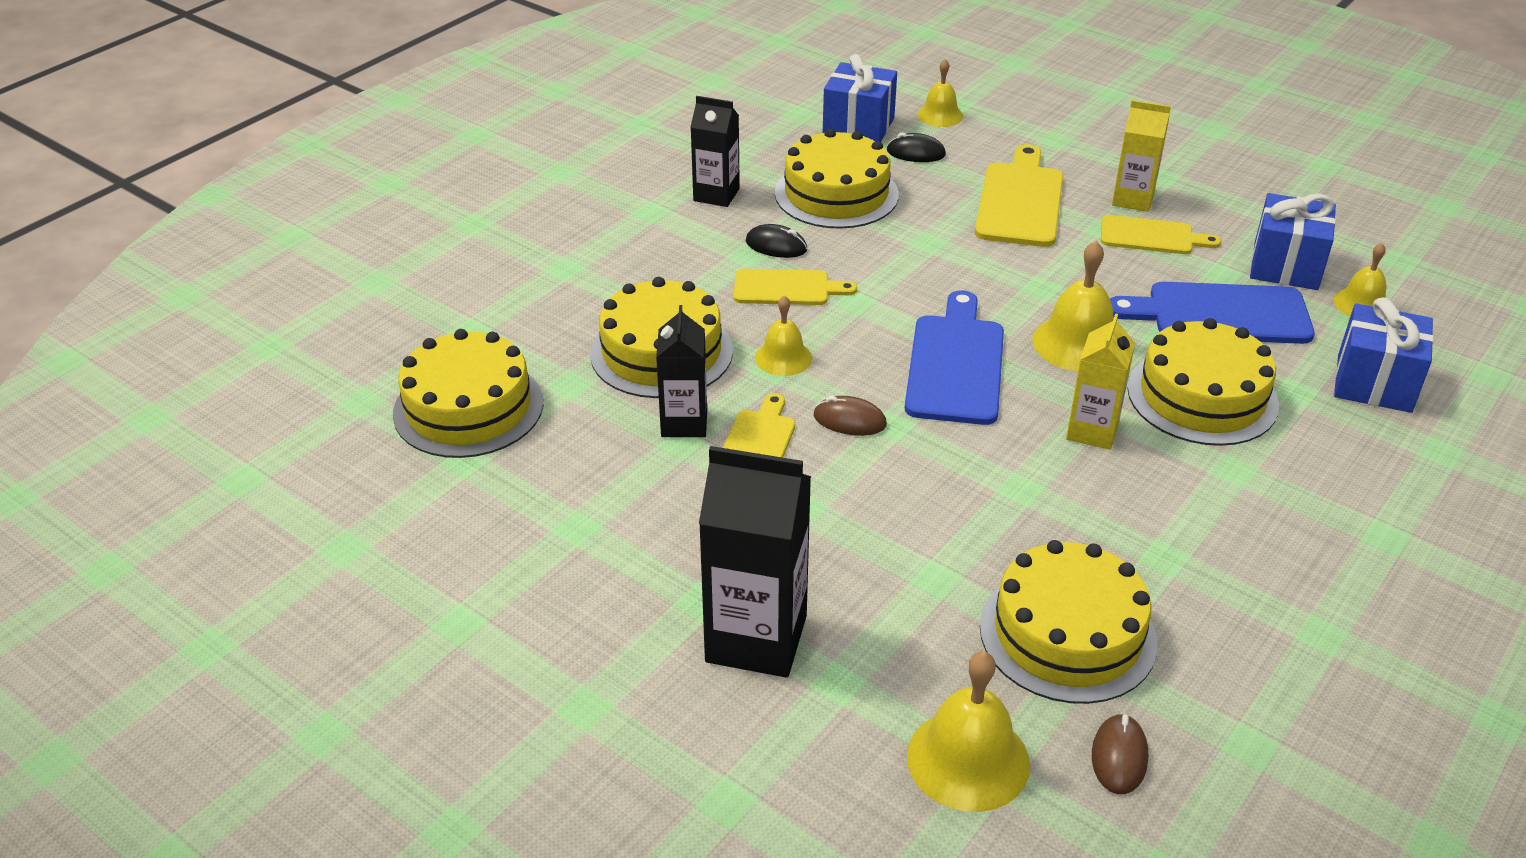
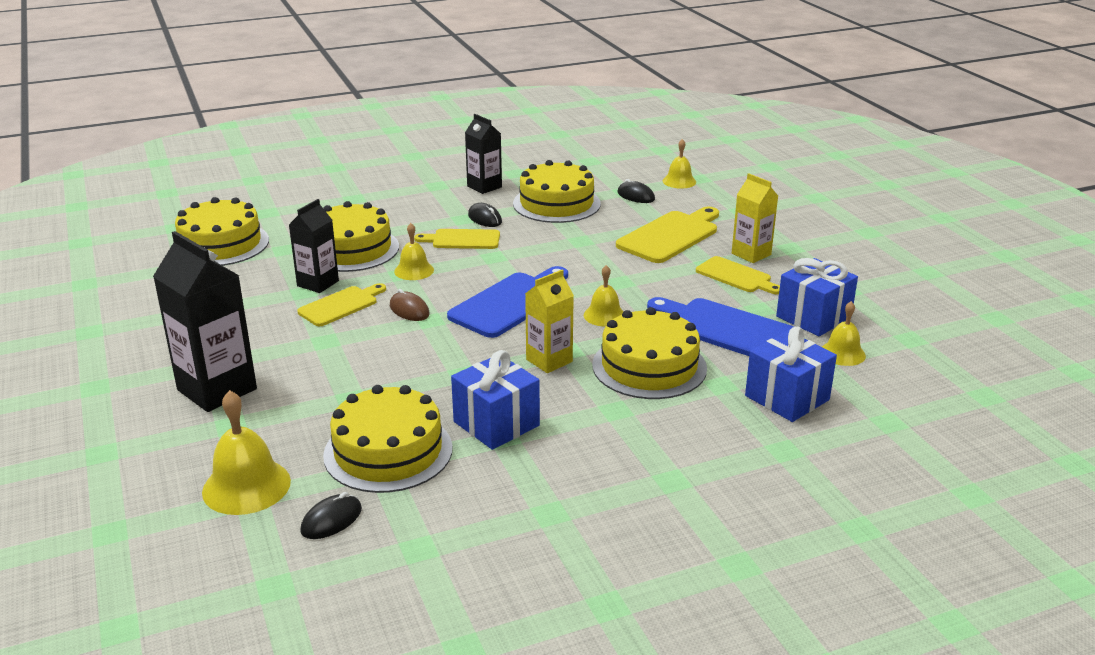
camera: 30 degrees right, 10 degrees down
(787, 288) = (462, 240): yellow cutting board -> yellow cutting board turned 150 degrees clockwise
(858, 127) = (617, 175): blue gift -> blue gift (496, 423)
(1078, 343) = (604, 315): yellow bell -> yellow bell, size x0.62
(1119, 757) = (331, 520): brown mouse -> black mouse

